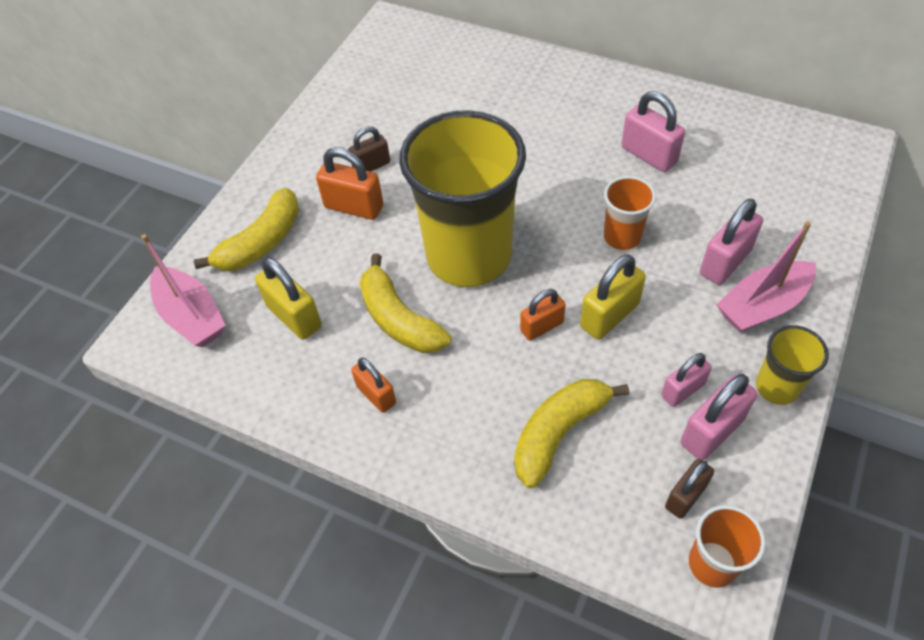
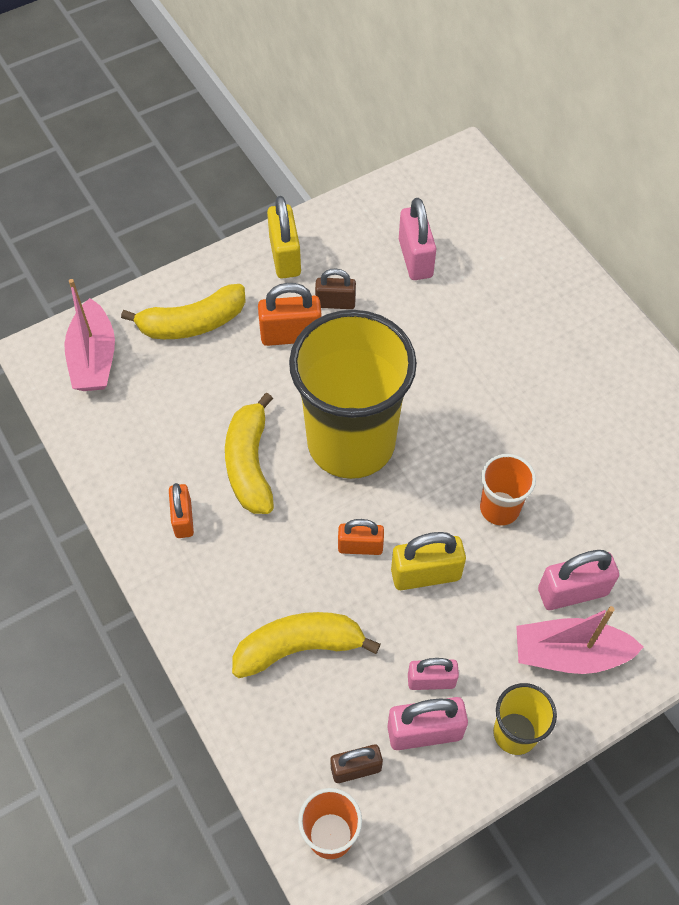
camera: 30 degrees right, 5 degrees up
(294, 316) = (170, 408): yellow padlock -> yellow padlock (285, 256)
(354, 207) = (291, 335): orange padlock -> orange padlock turned 60 degrees counterclockwise
(648, 155) = (594, 443): pink padlock -> pink padlock (415, 258)

